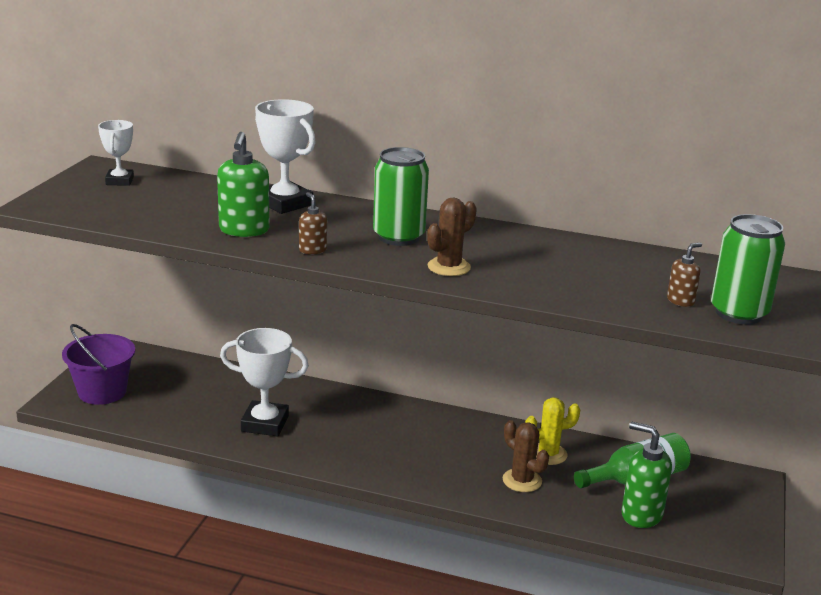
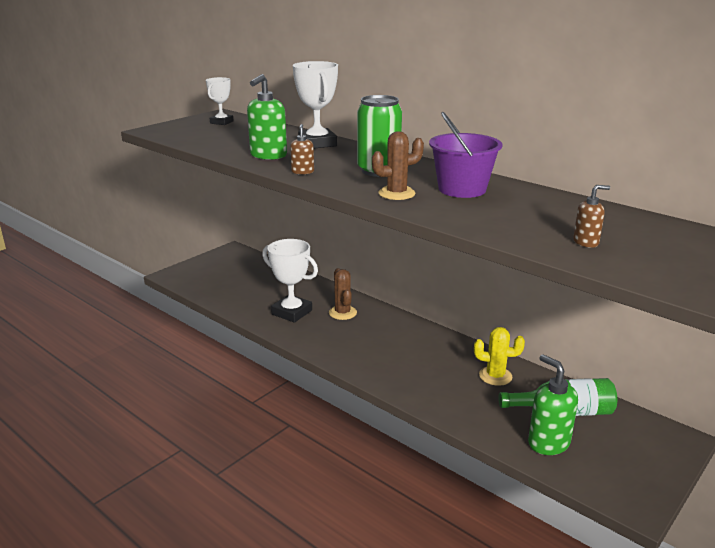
camera: 25 degrees right, 0 degrees up
(102, 392) = (203, 274): purple bucket -> purple bucket (462, 189)
(522, 481) = (459, 392): brown cactus -> brown cactus (342, 313)
(738, 313) = (638, 259): green can -> none

